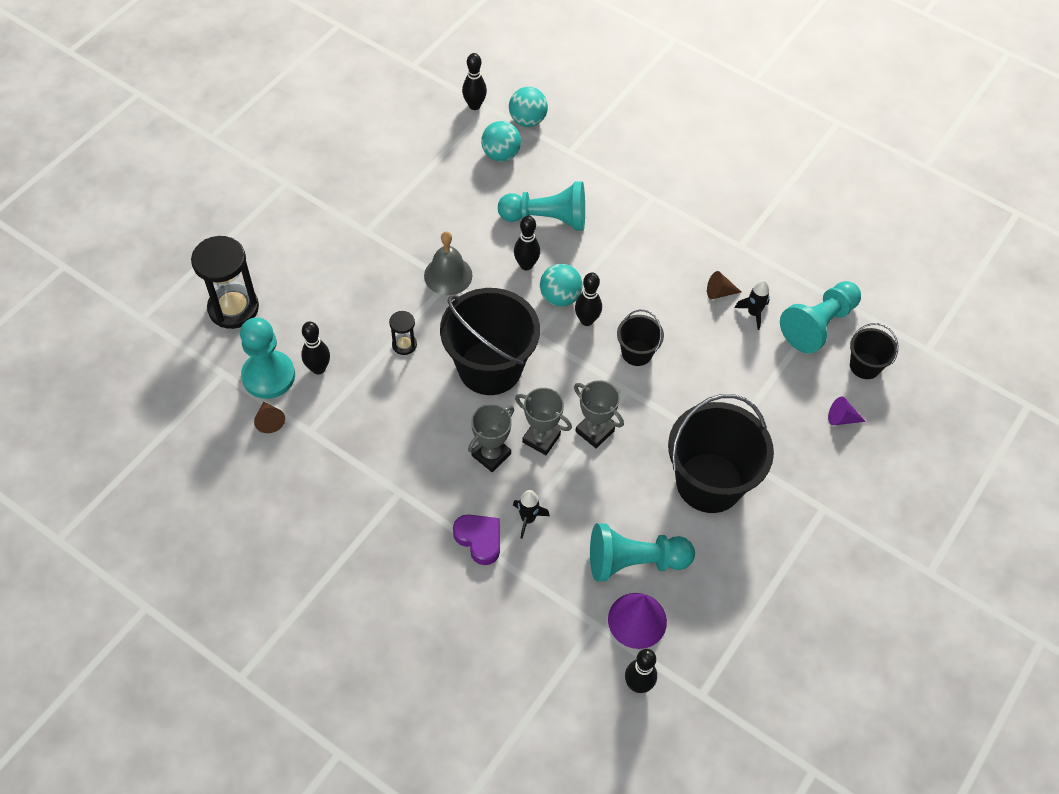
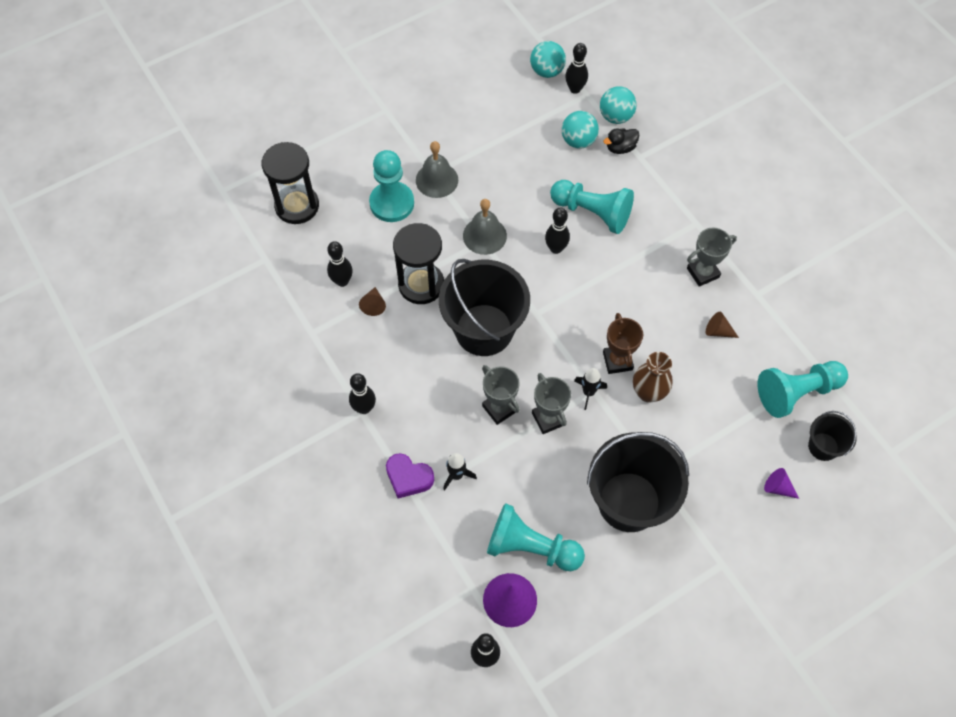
camera: 25 degrees right, 5 degrees up
(268, 376) = (300, 274): turquoise pawn -> turquoise pawn (392, 203)
(269, 421) = (284, 312): brown cone -> brown cone (373, 305)
(373, 236) = (437, 180): none -> grey bell
(404, 344) = (421, 285): black hourglass -> black hourglass, size x2.05
(479, 539) = (408, 477): purple heart -> purple heart turned 135 degrees clockwise
(491, 455) = (451, 407): grey trophy -> grey trophy (703, 273)
(546, 149) = (620, 148): none -> black duck
(560, 297) = (572, 287): turquoise ball -> turquoise ball (547, 71)
(587, 320) = (586, 316): black bowling pin -> black bowling pin (364, 408)
(637, 353) = (617, 361): black bucket -> brown trophy
(680, 372) = (648, 392): none -> brown vase
(753, 313) = (740, 361): black rocket -> black rocket (588, 392)

